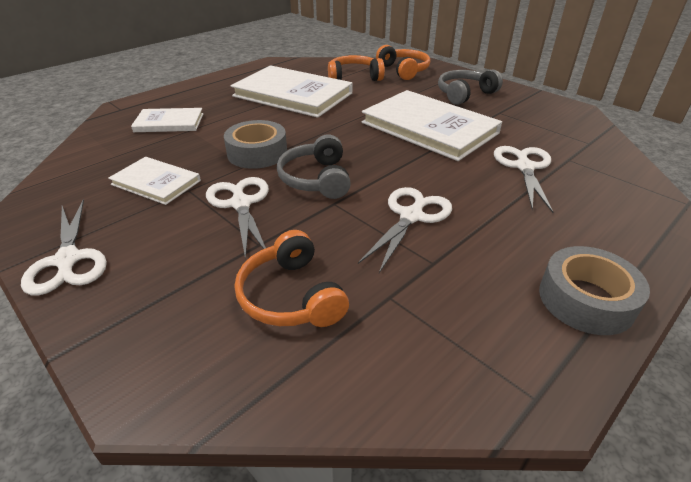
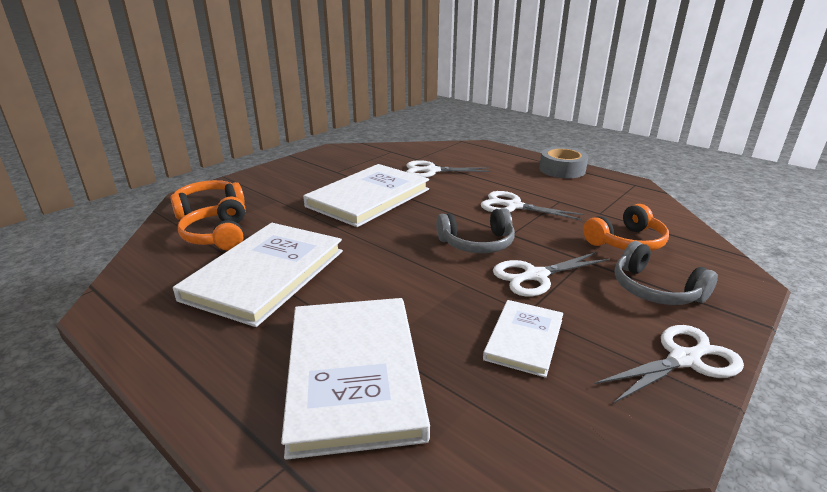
camera: 95 degrees left, 10 degrees down
(169, 123) = (354, 373): white book -> white book, size x1.87
(257, 153) = (435, 280): grey tape -> none
(464, 94) = (292, 181): grey headphones -> grey headphones (655, 289)

